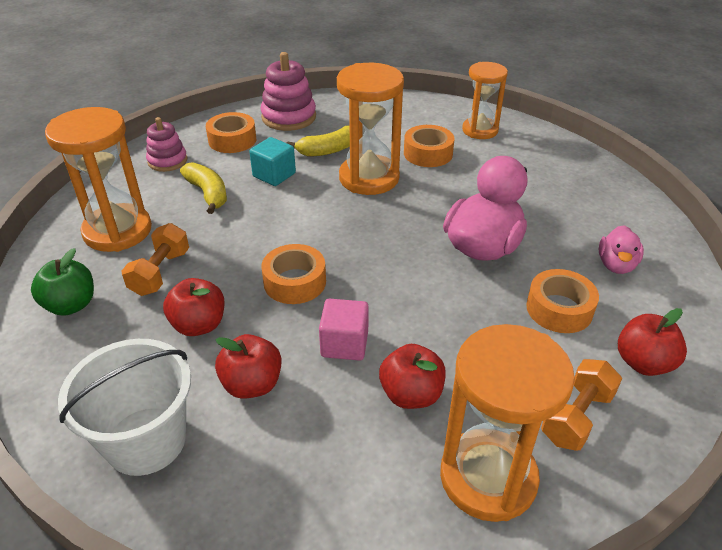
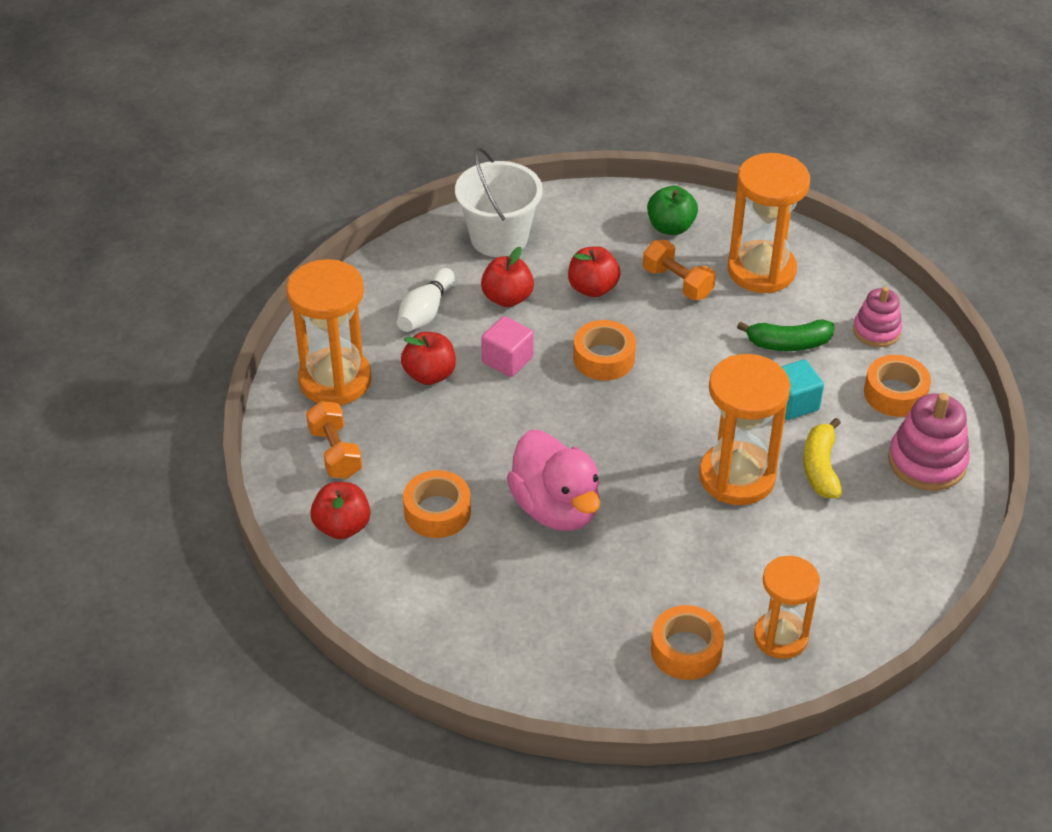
camera: 120 degrees right, 5 degrees up
(208, 193) = (788, 343): yellow banana -> green banana
(320, 448) = (425, 312): none -> white bowling pin
(428, 153) = (756, 554): orange tape -> orange tape (686, 650)
(616, 265) = (455, 593): pink duck -> none

